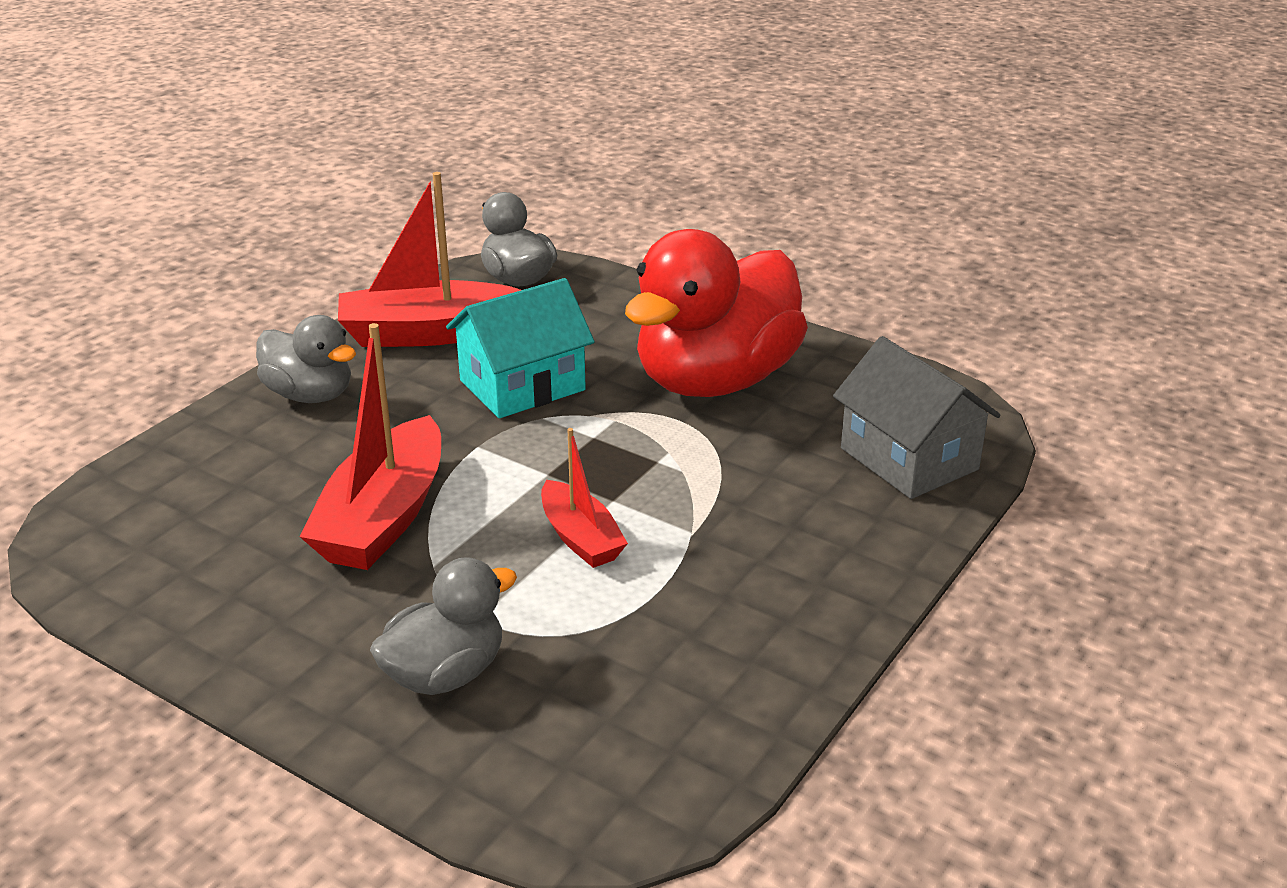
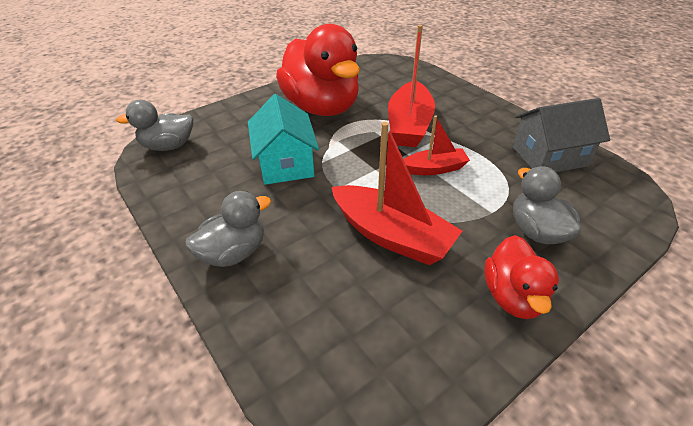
camera: 70 degrees left, 10 degrees up
(284, 652) = (513, 296): none -> red duck
(428, 333) = (200, 189): red boat -> red boat (409, 125)
(909, 459) = (407, 79): grey house -> grey house (549, 156)

